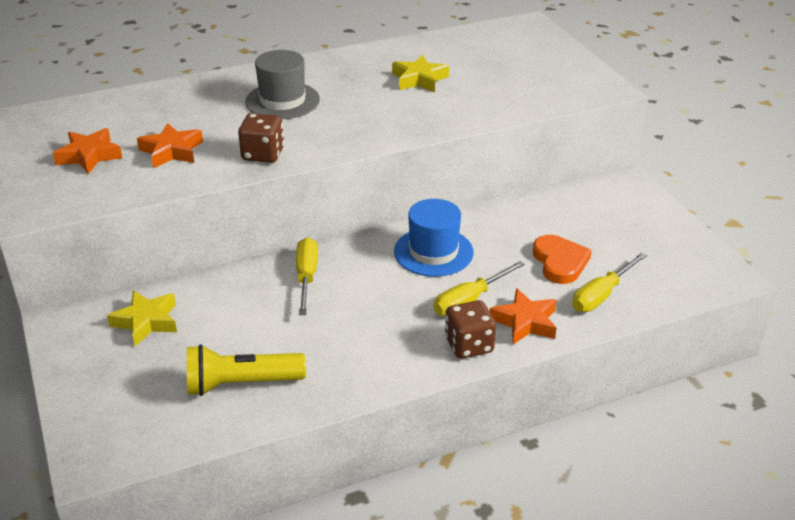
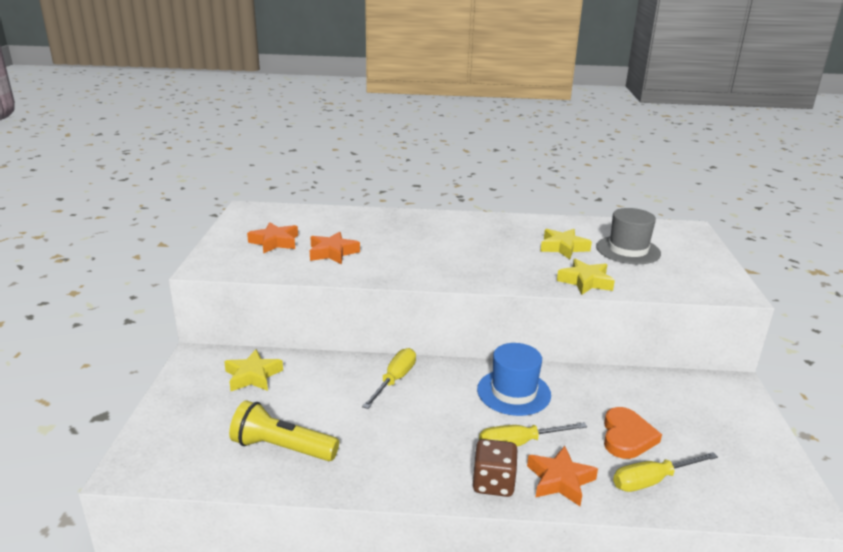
camera: 25 degrees right, 10 degrees down
(263, 154) = (396, 271): brown dice -> none
(282, 101) = (441, 238): grey hat -> grey hat (628, 250)
(466, 114) = (585, 281): none -> yellow star

